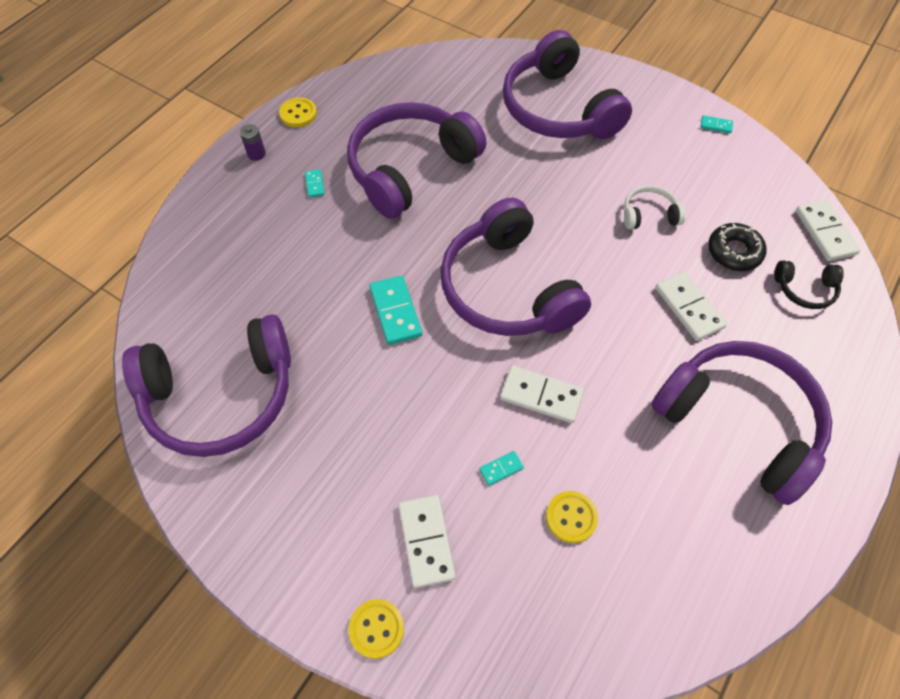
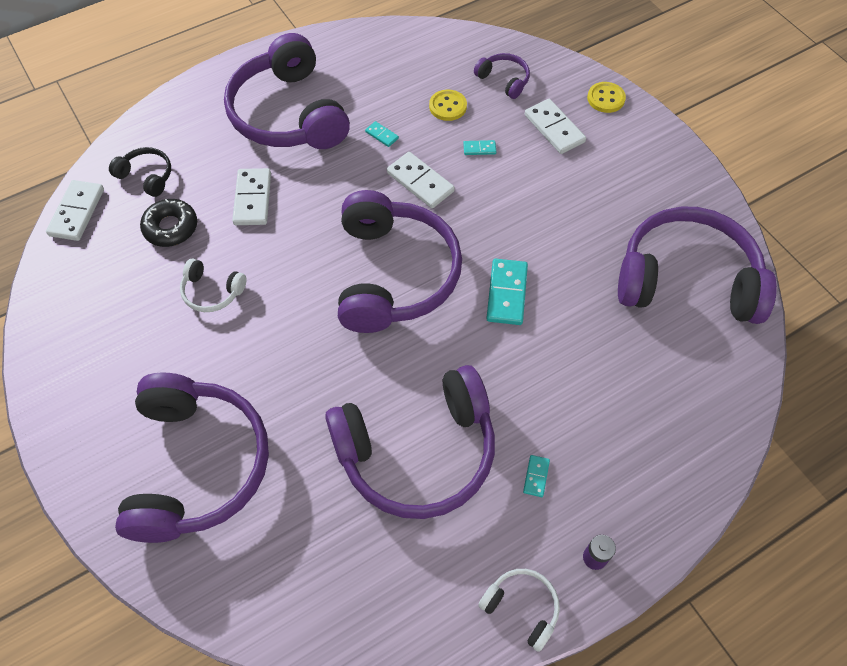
camera: 155 degrees left, 0 degrees up
(298, 114) = (521, 608): yellow button -> white headphones
(426, 541) = (554, 128): white domino -> white domino turned 45 degrees counterclockwise
(525, 599) = (503, 80): none -> purple headphones
(716, 125) = (51, 363): turquoise domino -> turquoise domino (382, 135)

